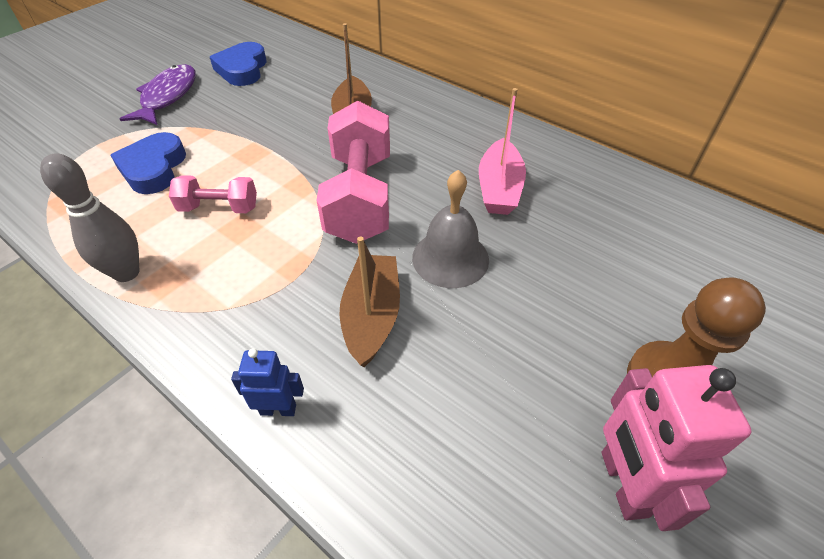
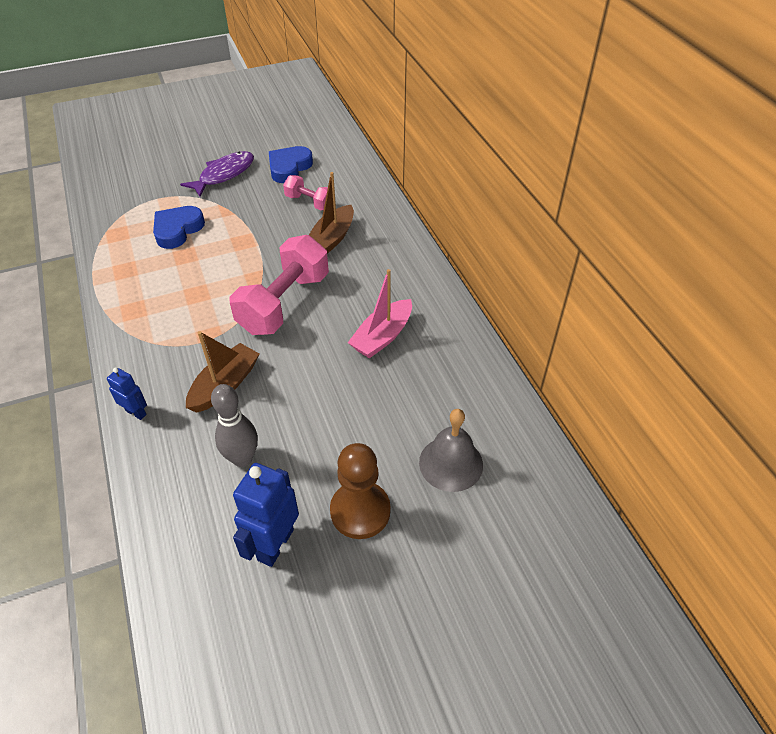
camera: 30 degrees right, 0 degrees up
(126, 273) = (117, 296): grey bowling pin -> grey bowling pin (242, 458)
(219, 208) = (194, 275): pink dumbbell -> pink dumbbell (309, 202)
(450, 258) = (303, 371): grey bell -> grey bell (451, 463)
(622, 483) = (275, 544): pink robot -> blue robot

